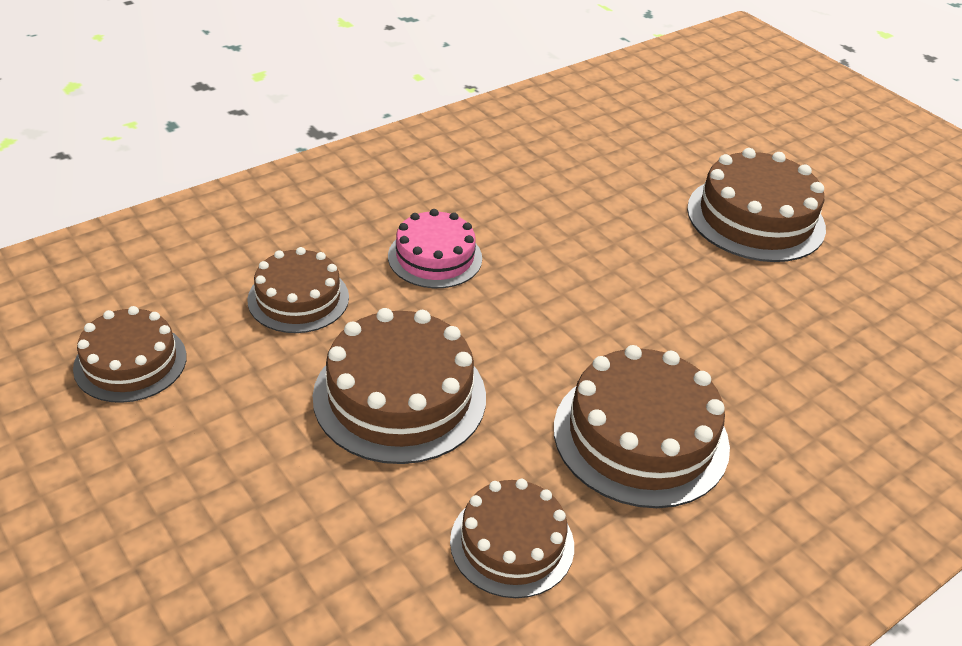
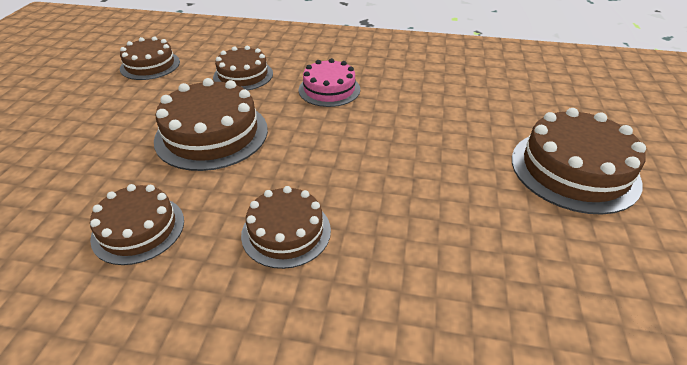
camera: 50 degrees right, 0 degrees up
(640, 436) = (286, 232): brown cake -> brown cake, size x0.64

